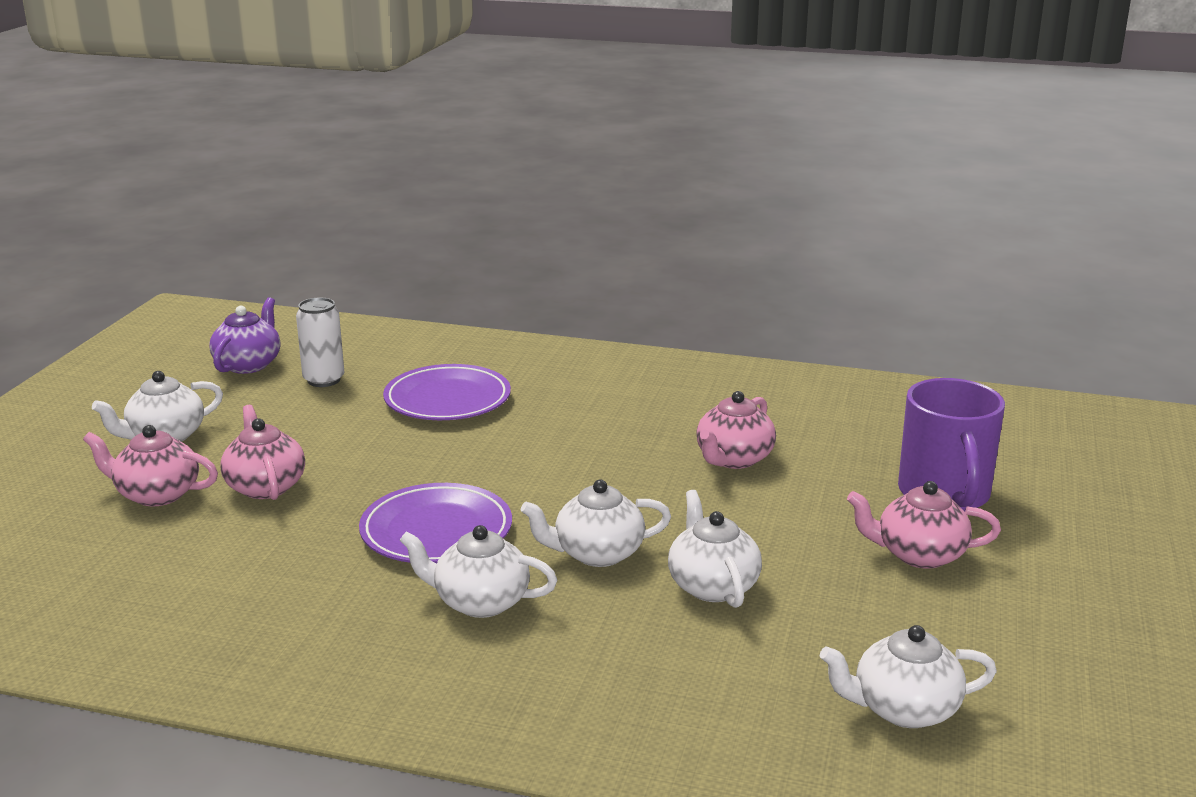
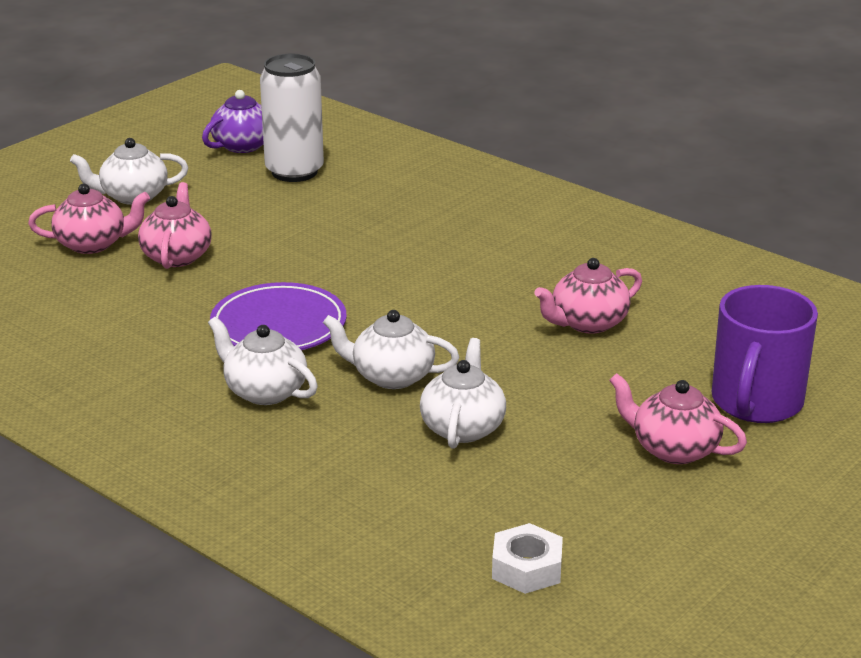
camera: 25 degrees right, 5 degrees up
(157, 494) = (92, 244): pink teapot -> pink teapot turned 135 degrees clockwise
(324, 380) = (294, 172): white can -> white can, size x1.51
(447, 399) = (383, 212): purple plate -> none
(903, 709) = (526, 568): white teapot -> white nut

